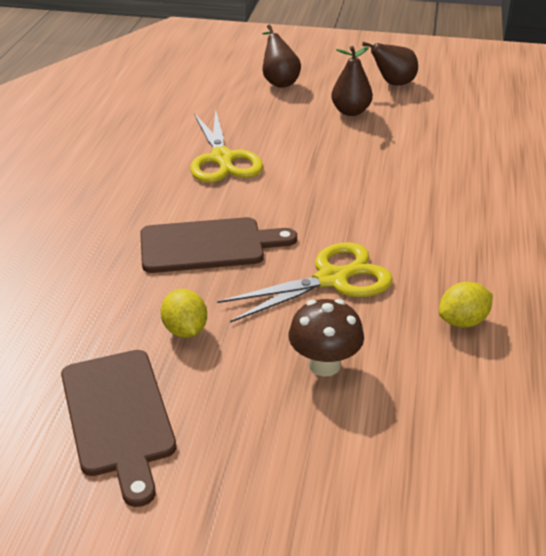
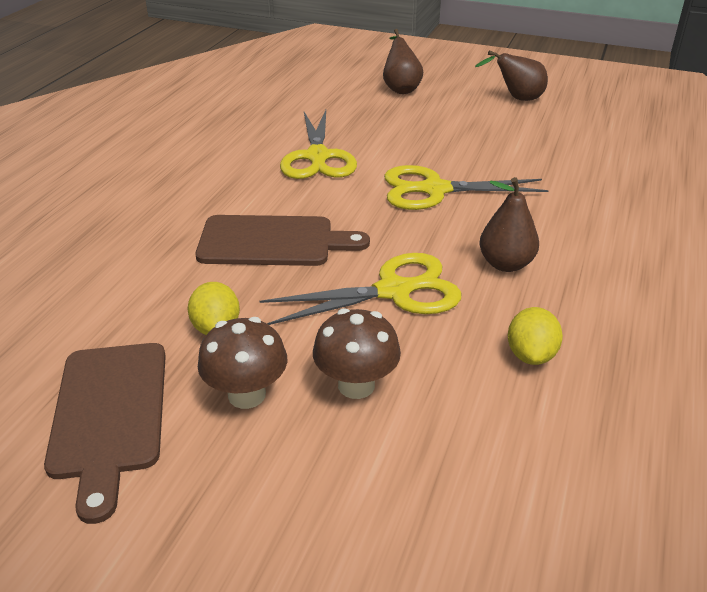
camera: 10 degrees right, 0 degrees up
(233, 384) = (247, 394): none -> brown mushroom
(339, 181) = (433, 190): none -> yellow scissors
(350, 112) = (466, 122): brown pear -> brown pear (505, 264)
(462, 321) = (531, 355): yellow lemon -> yellow lemon turned 60 degrees counterclockwise

